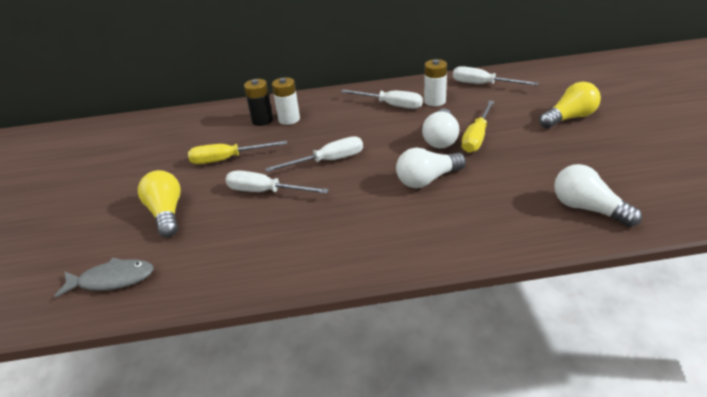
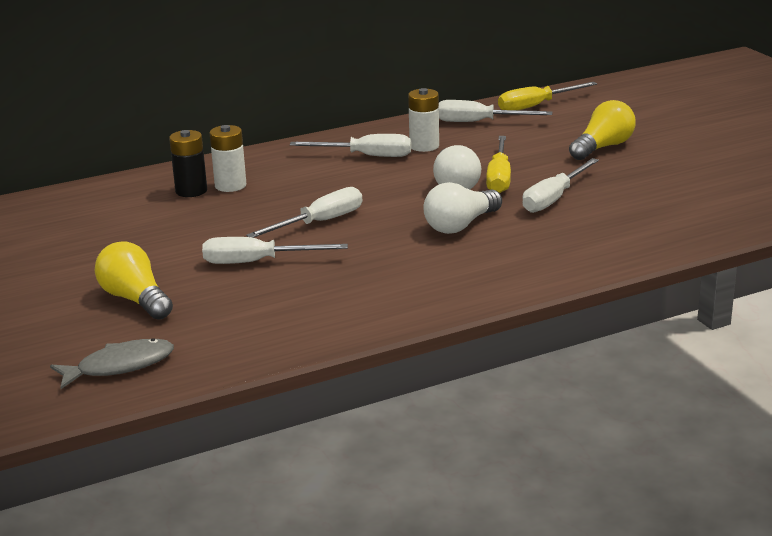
camera: 20 degrees left, 10 degrees down
(228, 159) = (175, 237): yellow screwdriver -> yellow screwdriver (536, 106)
(511, 163) = (554, 198): none -> white screwdriver
(588, 209) = (655, 228): white light bulb -> none

